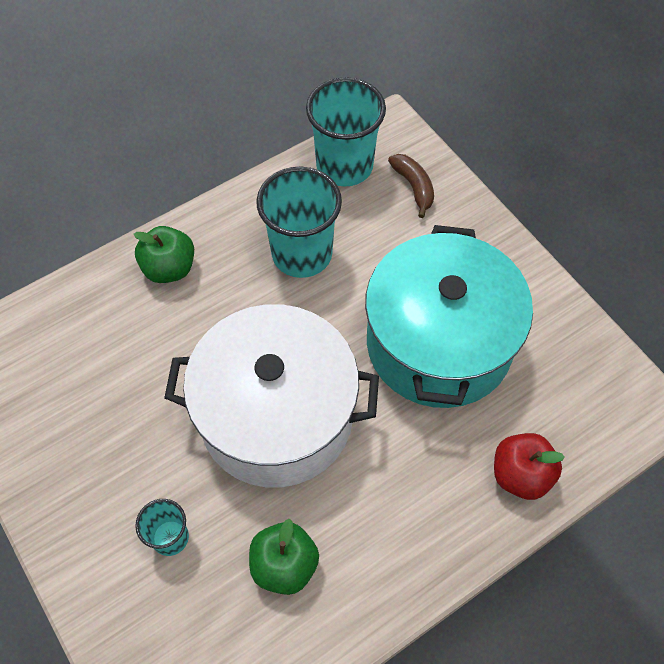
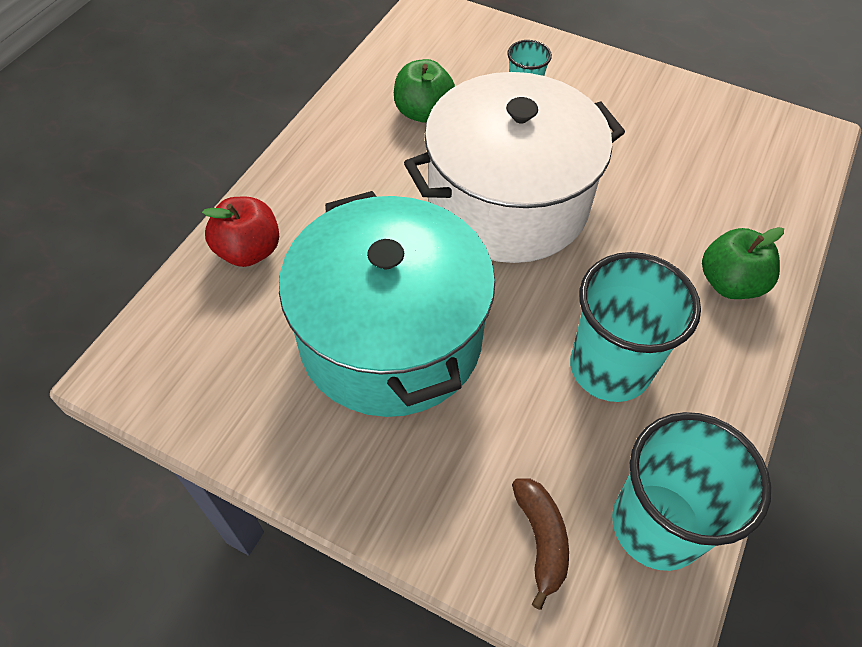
camera: 150 degrees right, 5 degrees down
(414, 187) = (541, 540): brown banana -> brown banana turned 135 degrees counterclockwise

